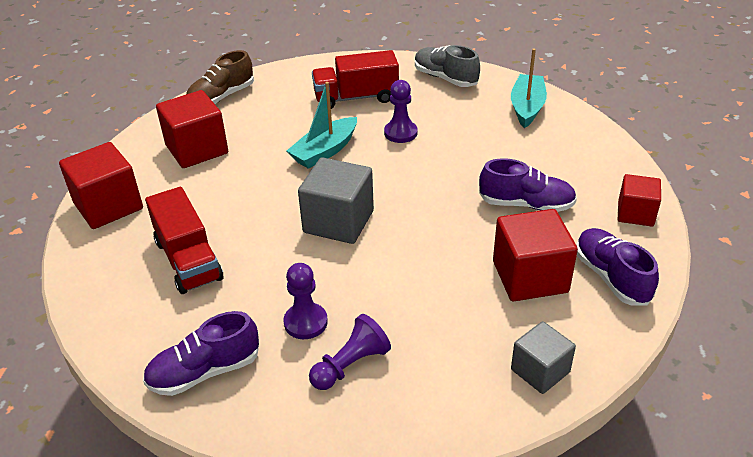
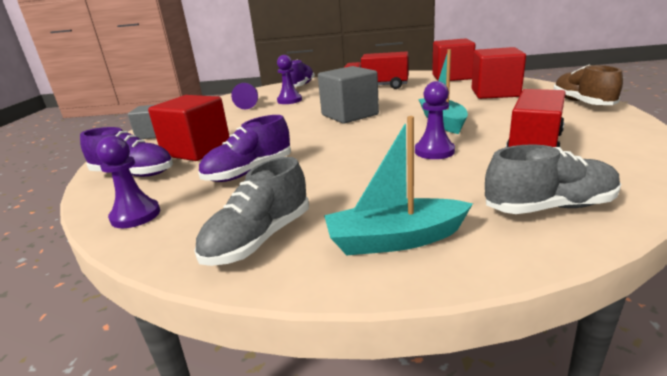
camera: 130 degrees right, 15 degrees down
(527, 107) = (395, 240): turquoise boat -> turquoise boat turned 120 degrees clockwise
(581, 146) = (259, 239): none -> grey shoe
(635, 213) = (135, 215): red cube -> purple pawn

